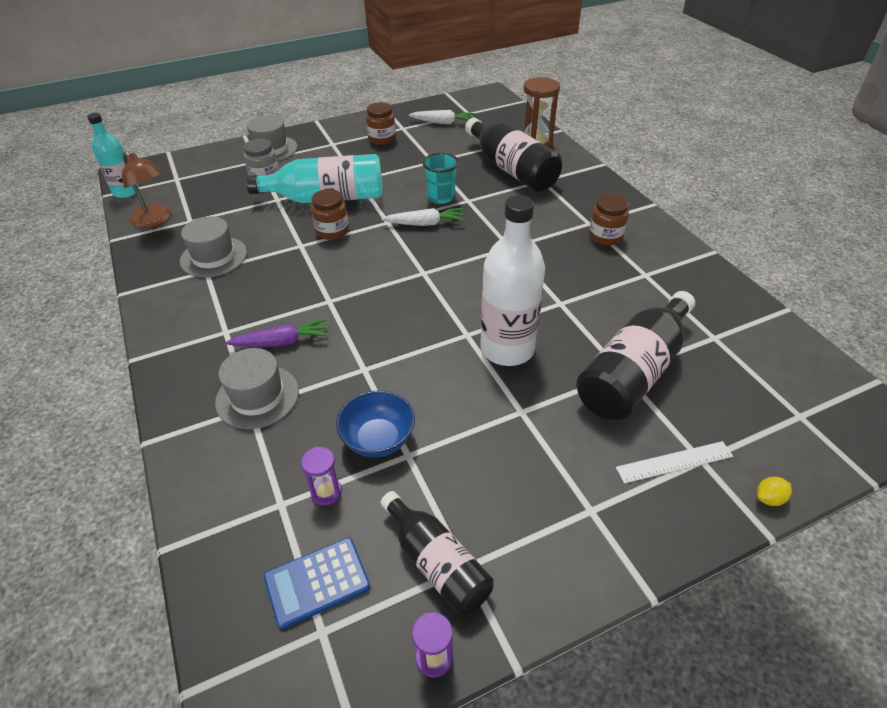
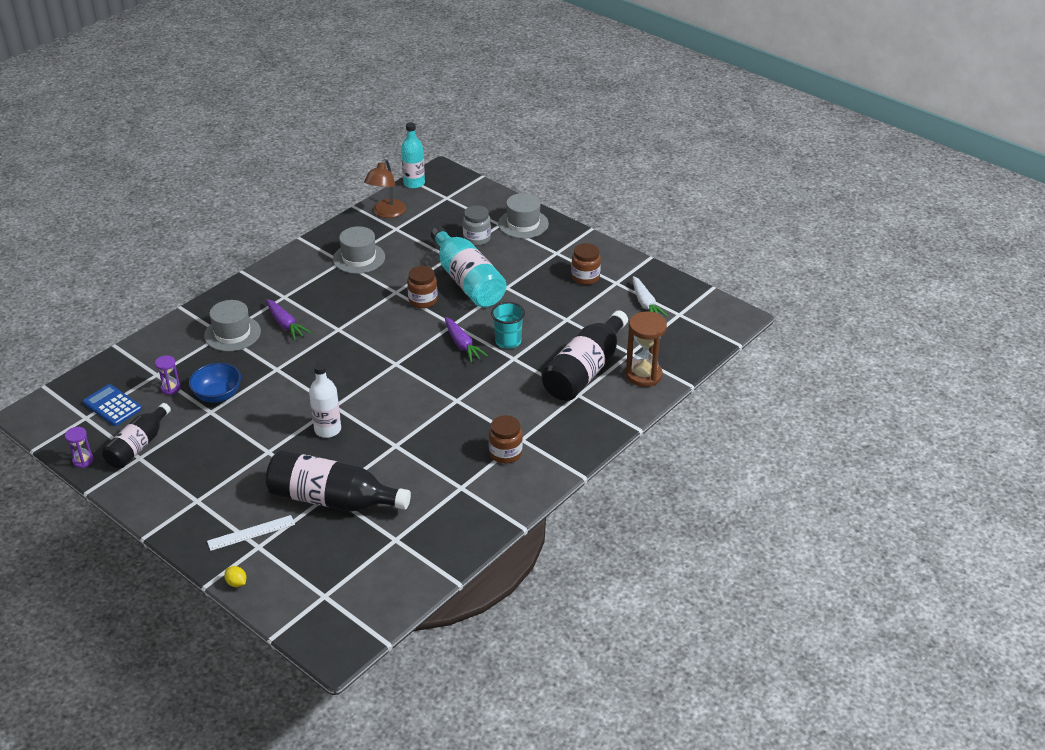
camera: 65 degrees right, 5 degrees down
(425, 224) = (462, 345): white carrot -> purple carrot
(507, 349) = (327, 429): white bottle -> white bottle, size x0.63
(674, 462) = (251, 533): white ruler -> white ruler turned 75 degrees counterclockwise

